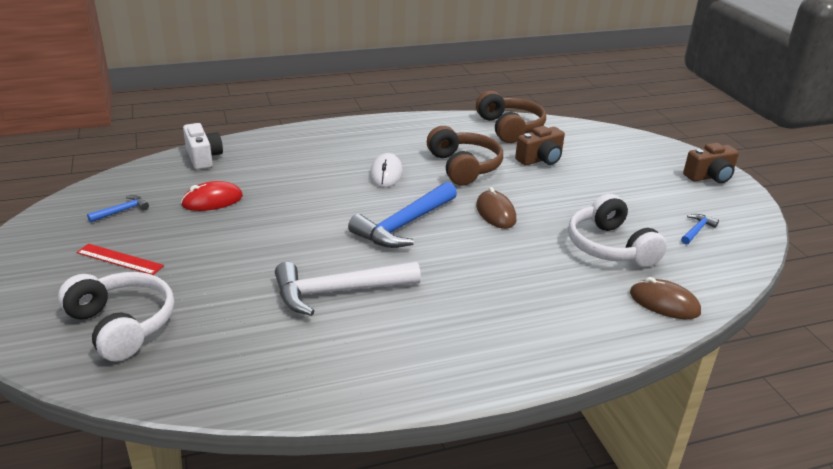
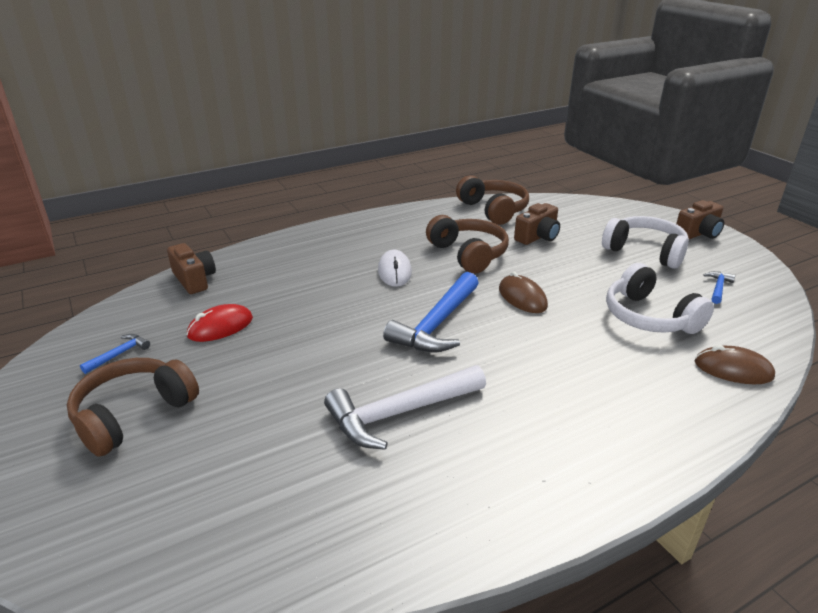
camera: 10 degrees left, 0 degrees up
(120, 259) = (133, 414): red ruler -> brown headphones
(122, 325) = (160, 502): white headphones -> white headphones (645, 251)
(203, 157) = (194, 280): white camera -> brown camera

